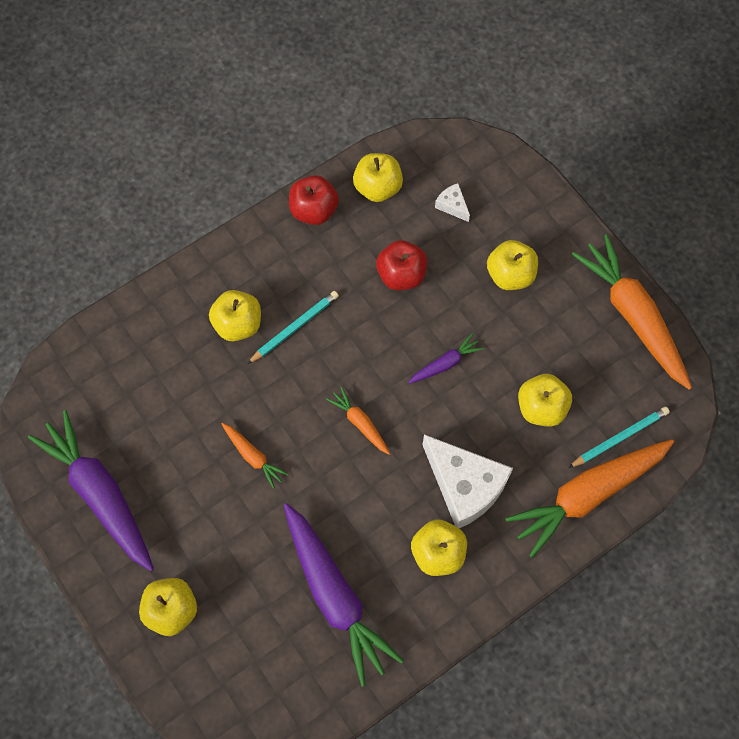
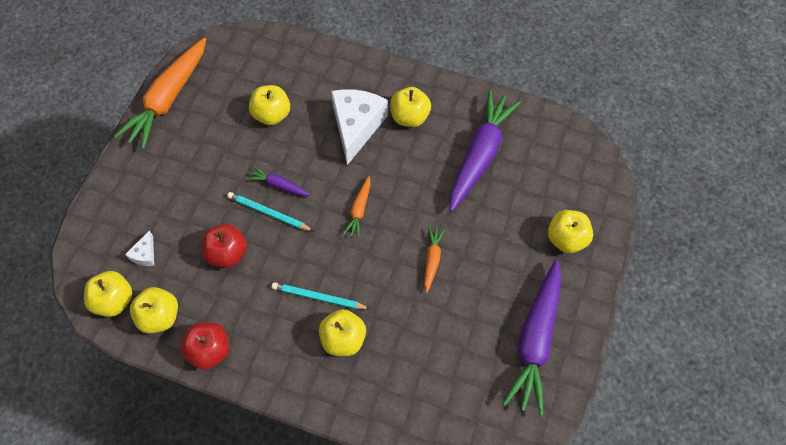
camera: 125 degrees left, 5 degrees down
(510, 275) = (182, 185): yellow apple -> yellow apple (114, 300)
(587, 494) = (313, 62): orange carrot -> none
(619, 438) = (263, 64): turquoise pencil -> turquoise pencil (269, 213)

